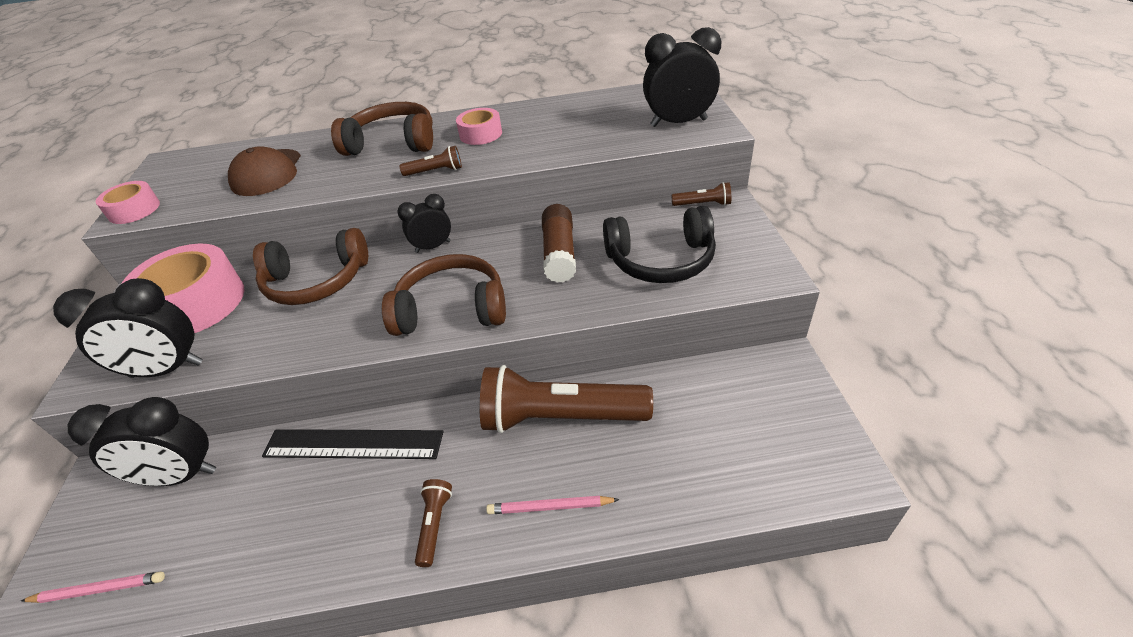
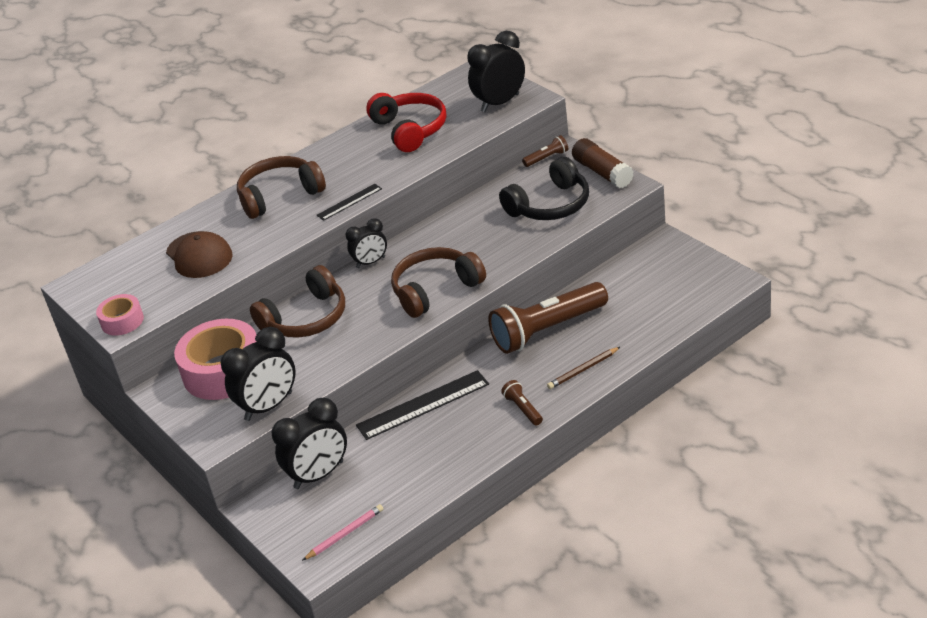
camera: 30 degrees left, 5 degrees down
(433, 247) = (370, 262): black clock -> black clock turned 150 degrees counterclockwise
(435, 171) = (349, 202): brown flashlight -> black ruler
(480, 134) = (349, 163): pink tape -> none
(550, 507) = (583, 370): pink pencil -> brown pencil
(559, 253) = (474, 229): brown glue stick -> brown glue stick (602, 172)
(567, 121) = (410, 130): none -> red headphones

